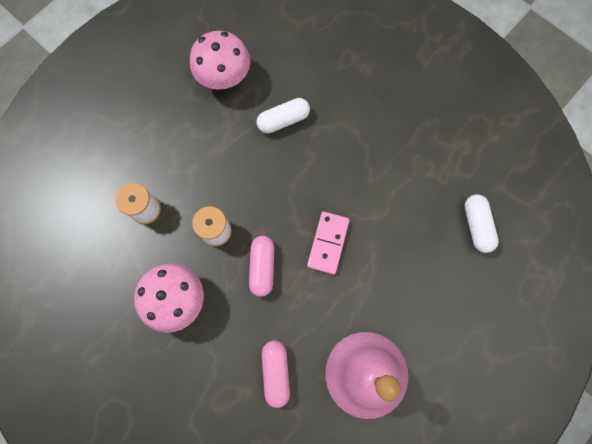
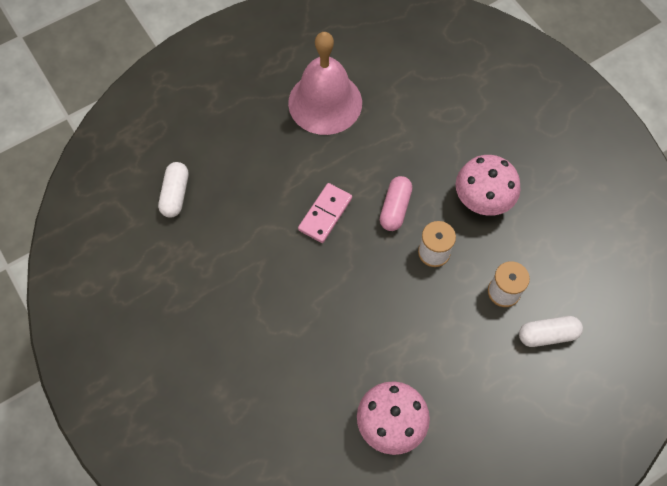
camera: 165 degrees left, 10 degrees down
(276, 372) = (403, 122): pink capsule -> none
(283, 120) = (335, 352): white capsule -> white capsule (547, 335)

